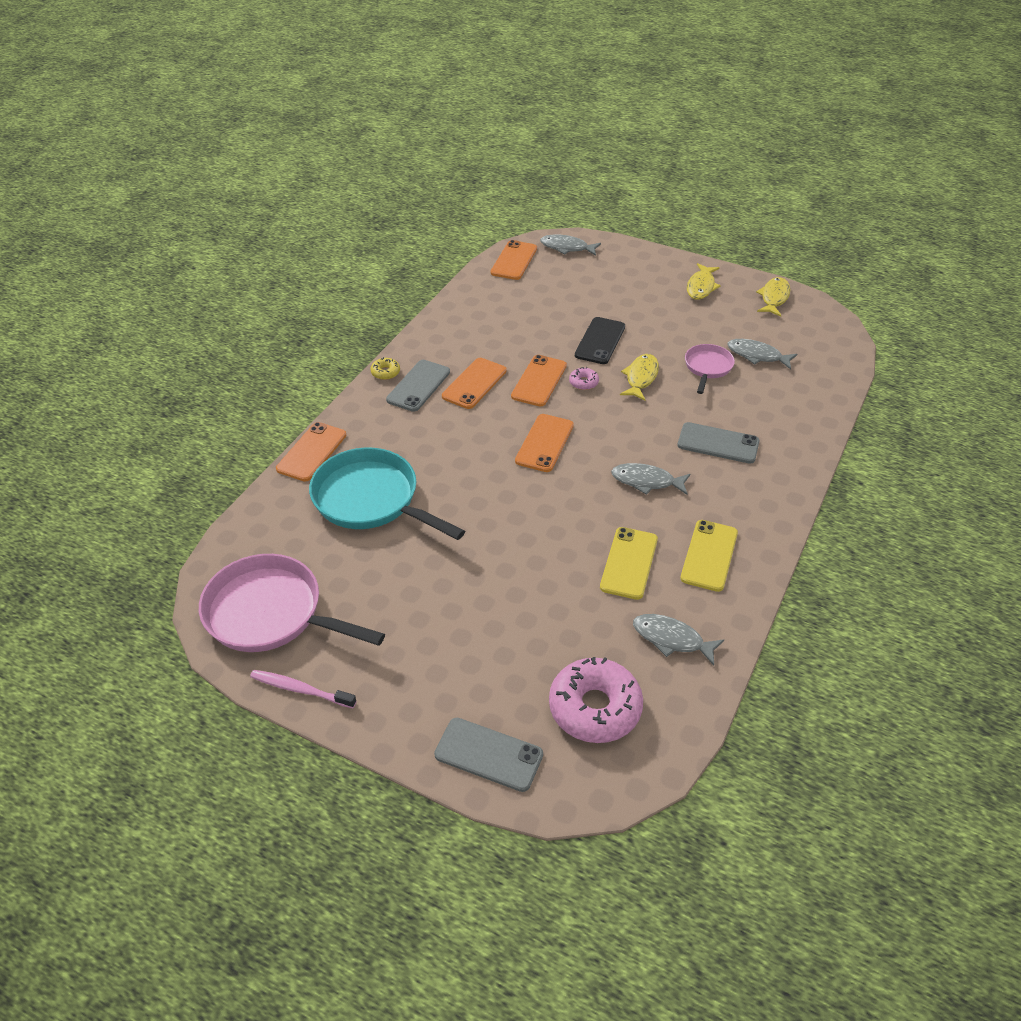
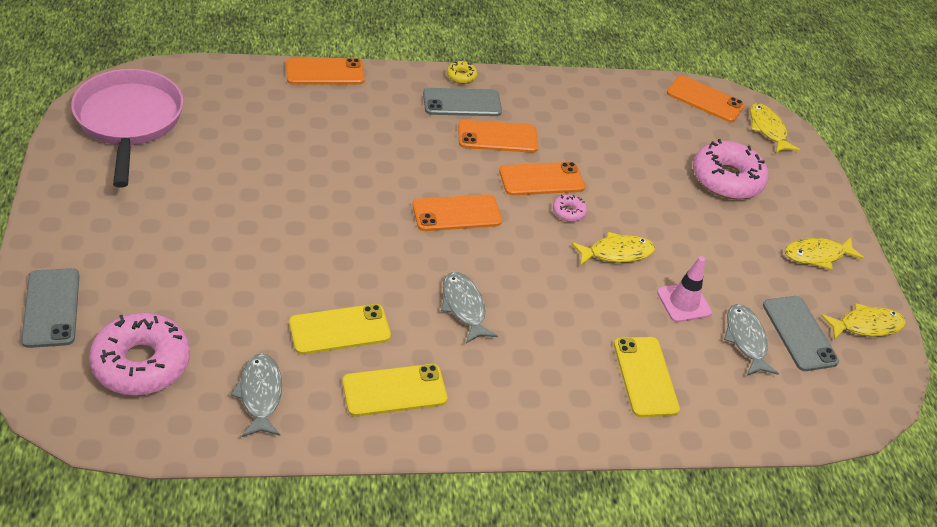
camera: 50 degrees right, 0 degrees up
(300, 689) = (60, 169): pink toothbrush -> none
(371, 499) = (295, 128): turquoise pan -> none
(514, 260) = (705, 99): orange phone -> orange phone turned 45 degrees clockwise
(567, 248) = (767, 129): grey fish -> yellow fish
(600, 341) = (644, 203): black phone -> none
(603, 290) = (727, 179): none -> pink donut
(707, 367) = (683, 302): pink pan -> pink traffic cone
(718, 443) = (568, 348): grey phone -> grey phone (799, 333)
(764, 417) = (645, 376): none -> yellow phone

